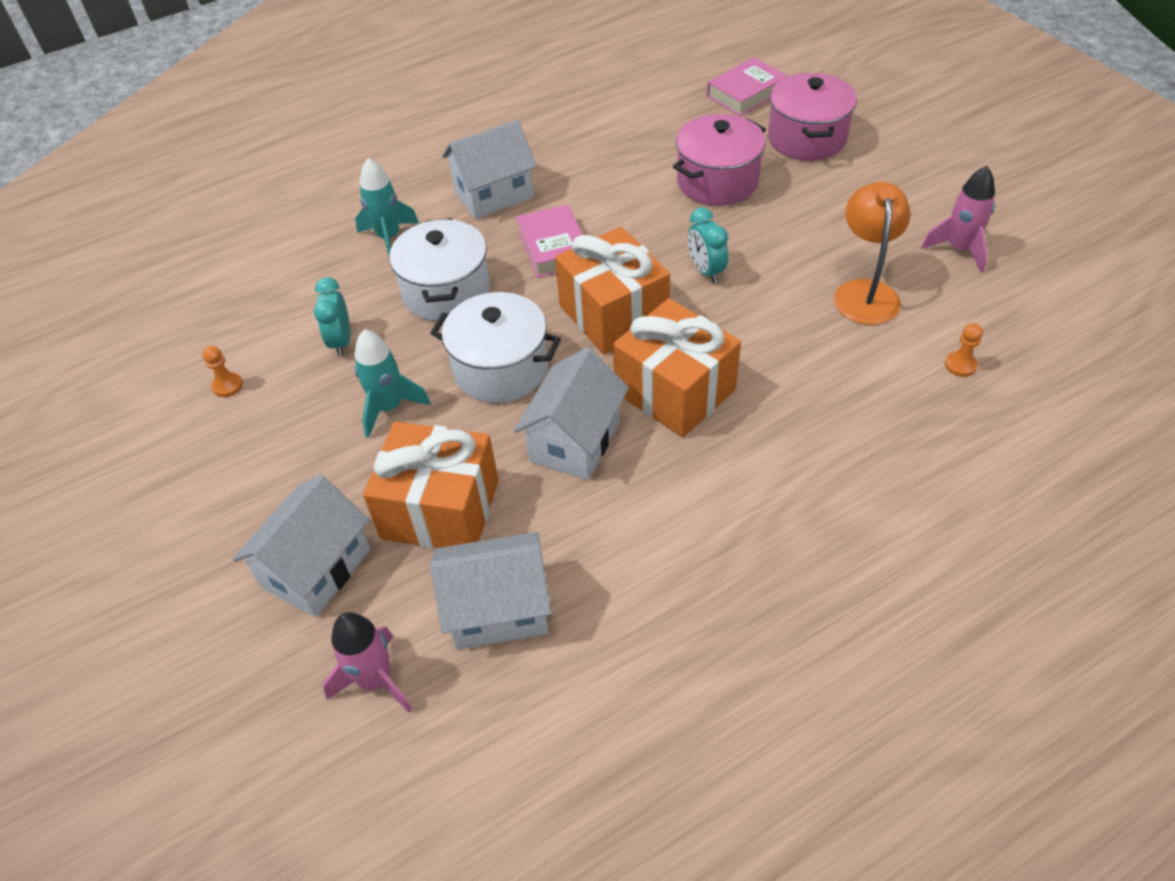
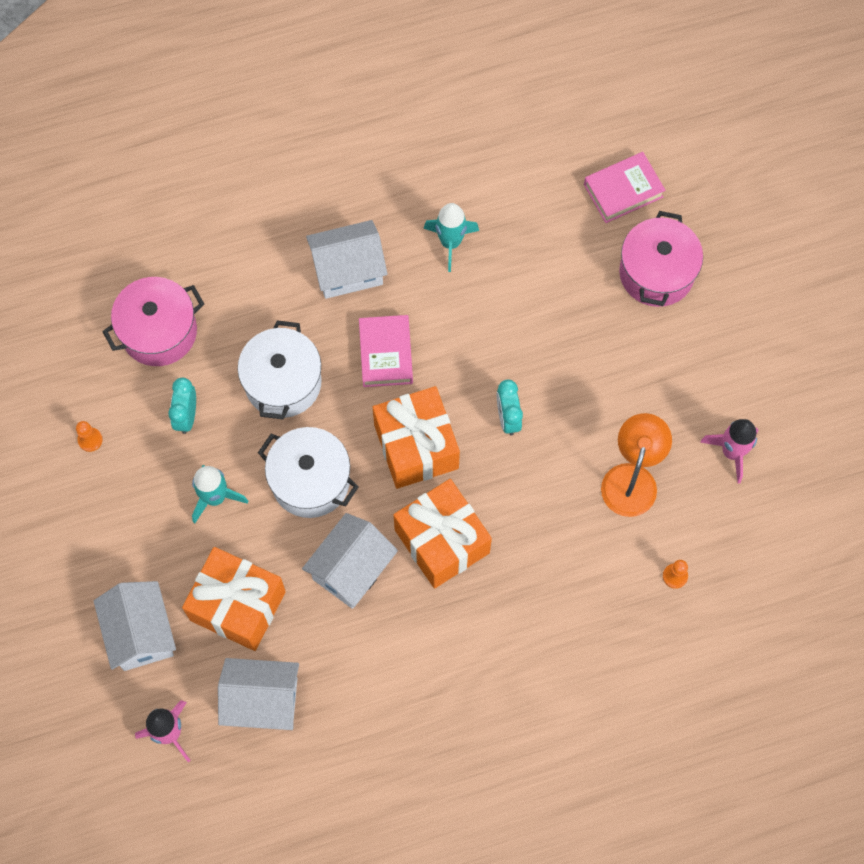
camera: 10 degrees right, 20 degrees up
(316, 568) = (141, 633): white house -> white house turned 60 degrees counterclockwise
(389, 238) = (245, 302): turquoise rocket -> turquoise rocket (450, 242)
(717, 182) = (554, 309): pink pot -> pink pot (159, 332)

